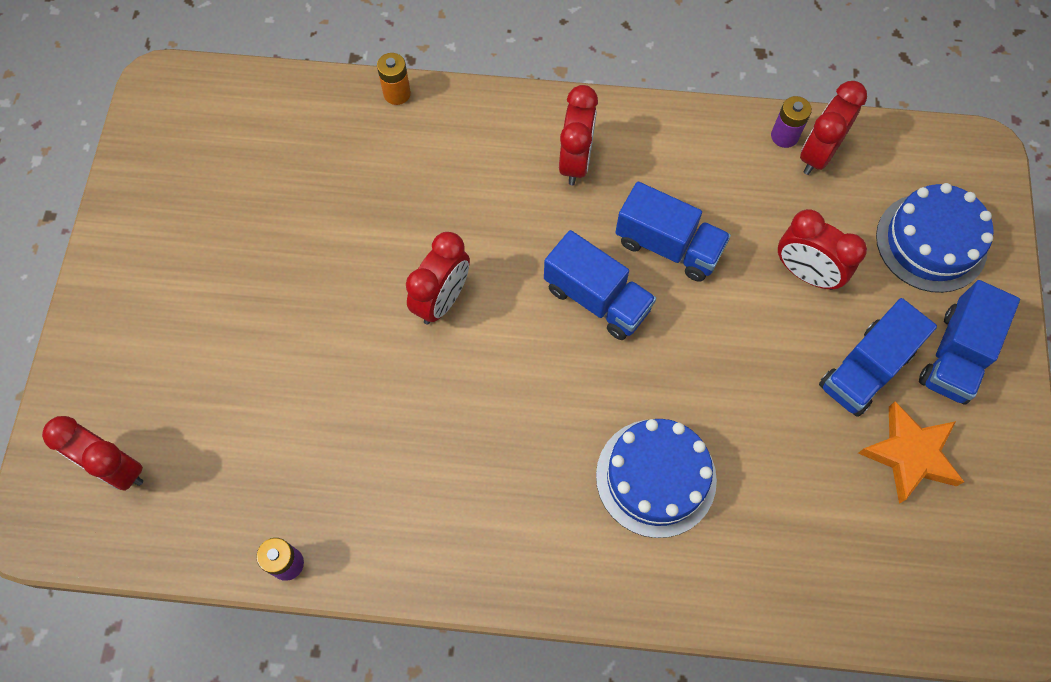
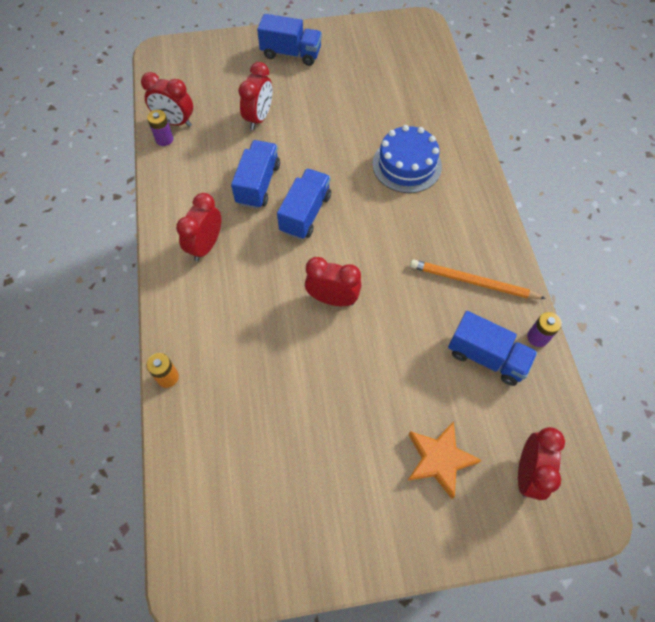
camera: 105 degrees left, 5 degrees down
(407, 503) = (472, 282): none -> orange pencil
(575, 161) = (206, 246): red clock -> red clock turned 60 degrees counterclockwise
(865, 369) = (311, 87): blue truck -> blue truck (486, 357)
(910, 454) = (352, 65): orange star -> orange star (439, 459)
(931, 242) = (224, 68): blue cake -> none

